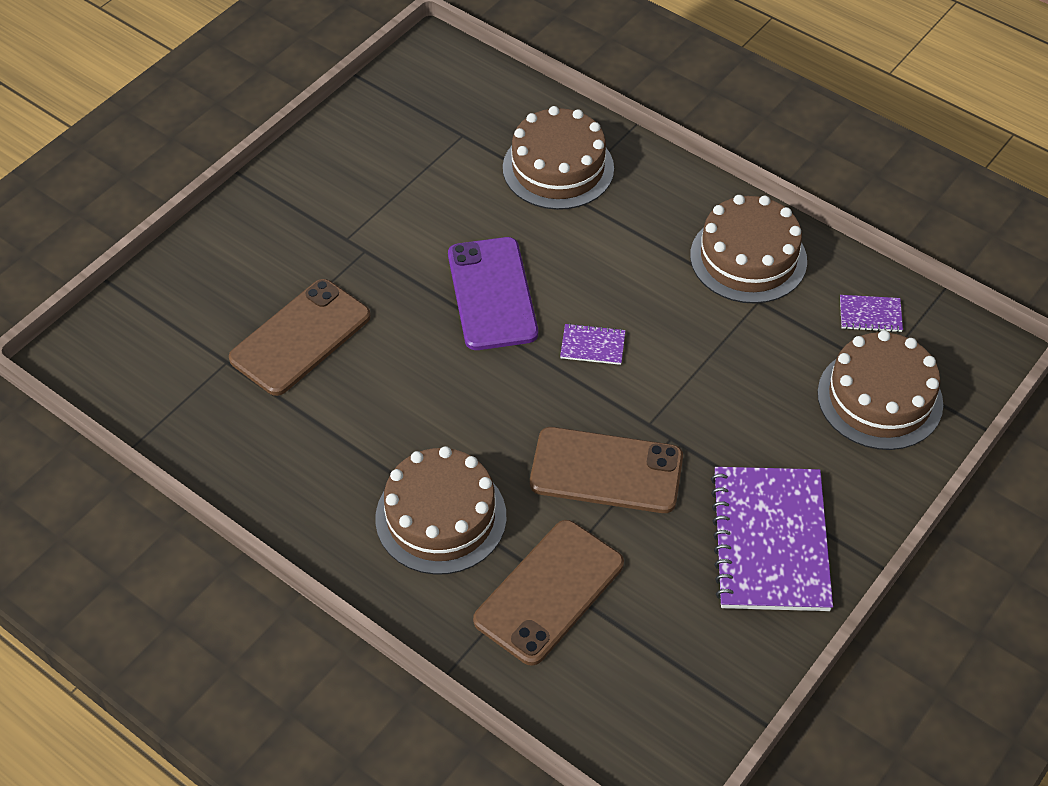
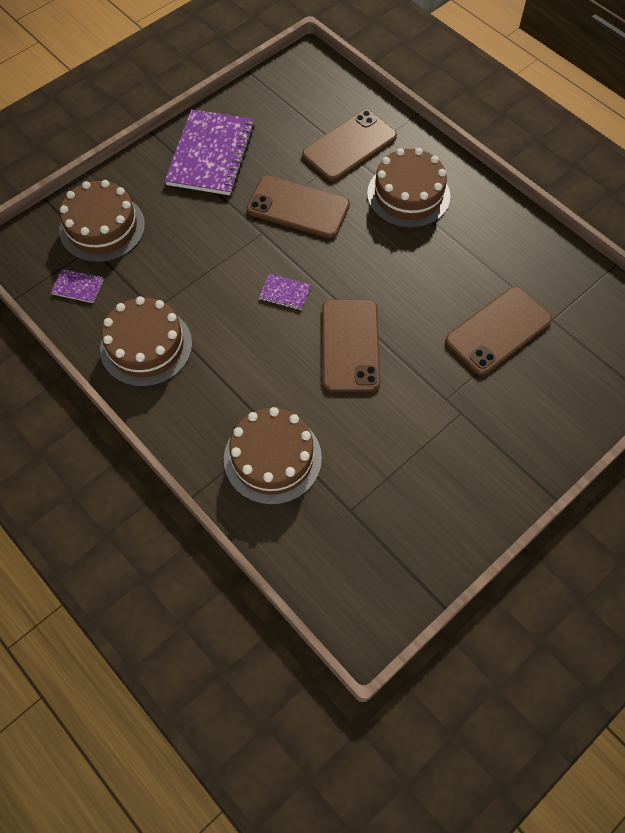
camera: 170 degrees left, 10 degrees up
(492, 294) = (350, 345): purple phone -> brown phone

